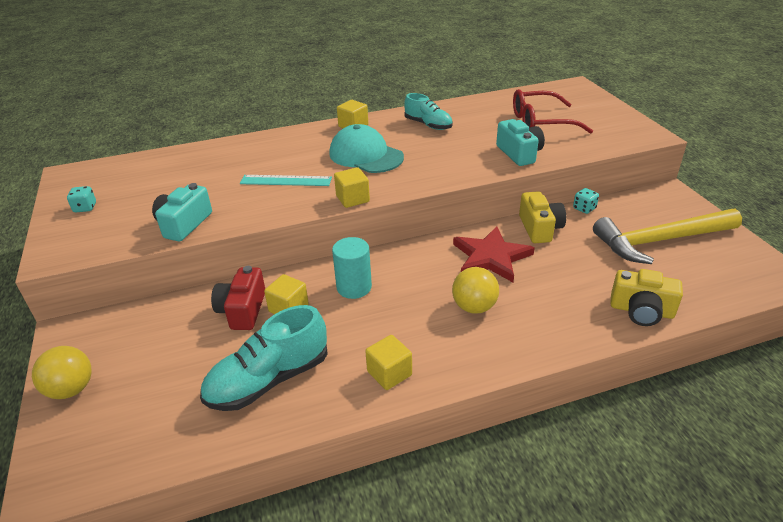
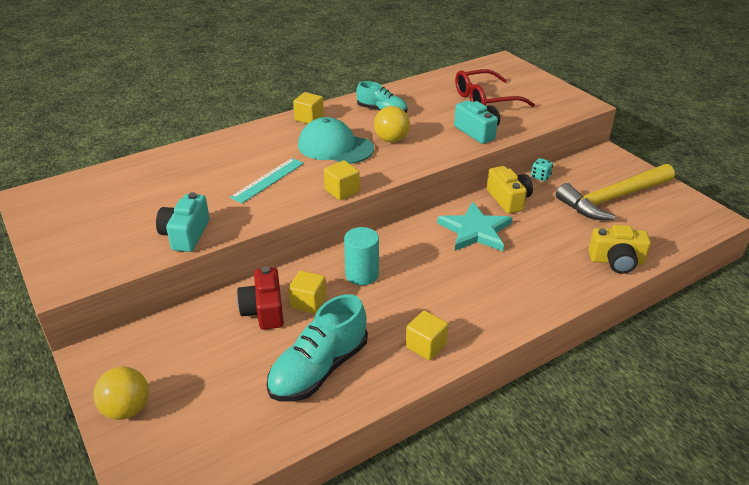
camera: 15 degrees left, 0 degrees up
(85, 208) = (69, 230): turquoise dice -> none
(286, 180) = (268, 180): turquoise ruler -> turquoise ruler turned 45 degrees counterclockwise
(474, 307) = (477, 277): yellow ball -> yellow ball (391, 139)
(491, 257) = (475, 231): red star -> turquoise star

